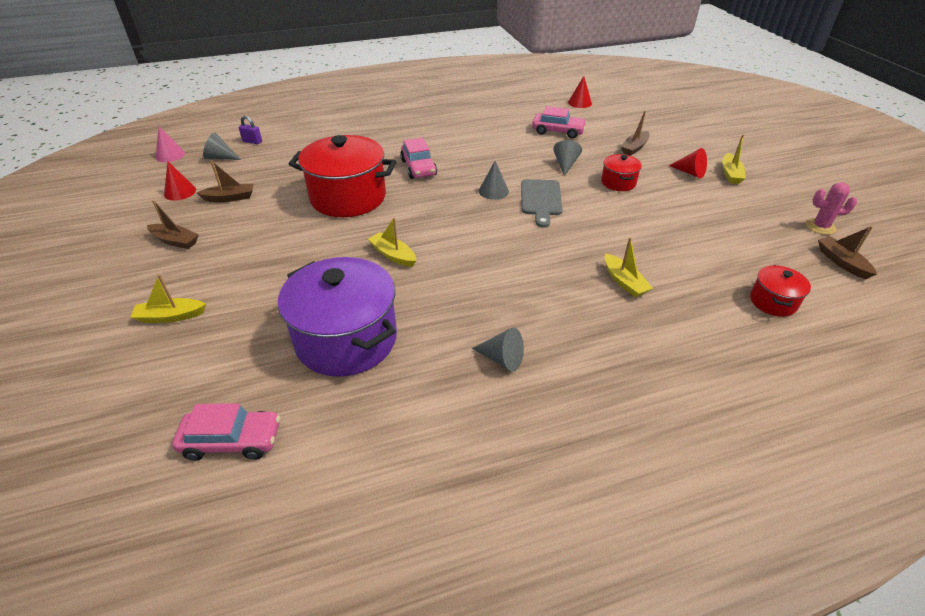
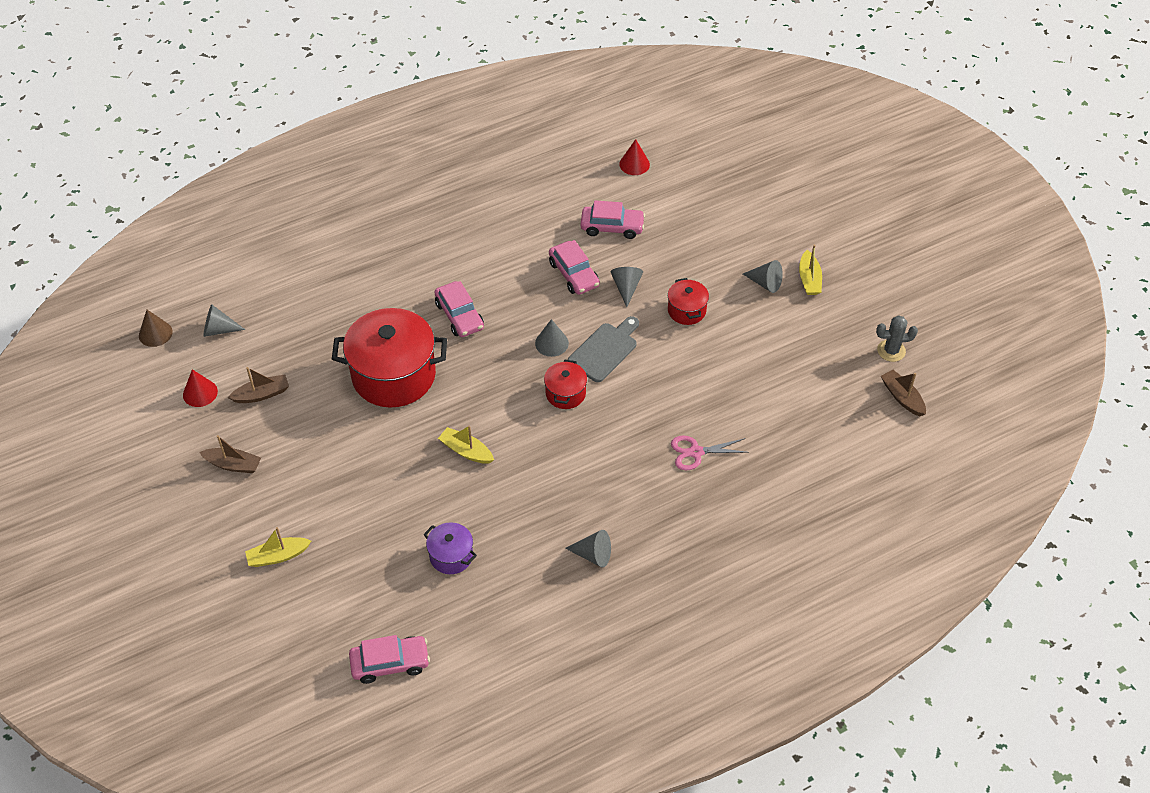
camera: 10 degrees left, 10 degrees up
(170, 155) = (155, 333): pink cone -> brown cone
(252, 141) = (244, 295): purple padlock -> none
(346, 339) = (451, 556): purple pot -> purple pot, size x0.48
(521, 153) = (574, 274): none -> pink car
(541, 200) = (605, 350): grey cutting board -> grey cutting board turned 135 degrees counterclockwise
(624, 282) = (696, 452): yellow boat -> pink scissors
(634, 148) = (703, 247): brown boat -> none
(690, 172) = (765, 283): red cone -> grey cone
(773, 302) = (831, 456): red pot -> red pot (565, 393)
(820, 227) = (891, 351): pink cactus -> grey cactus

